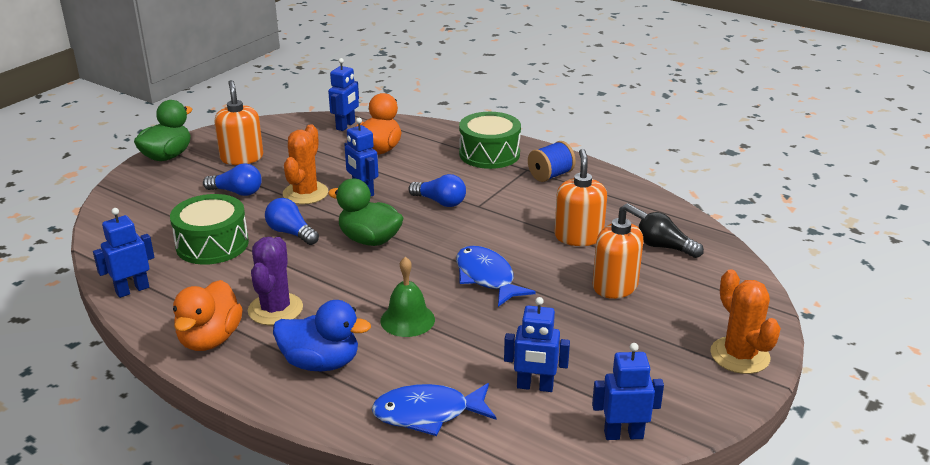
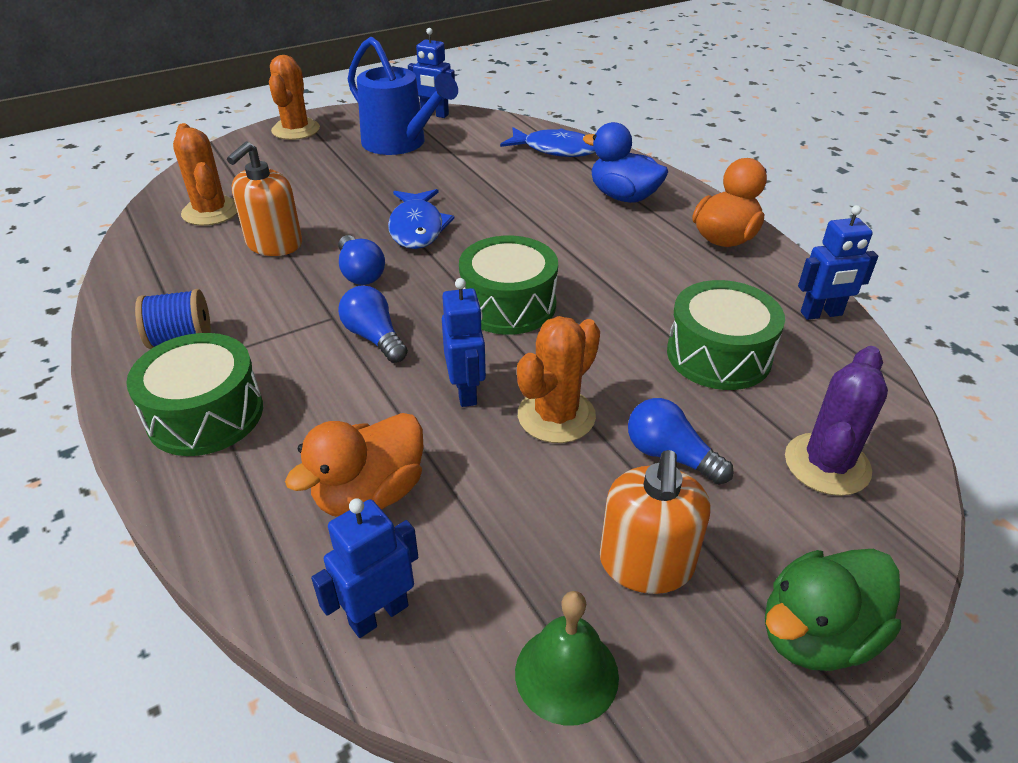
camera: 155 degrees left, 10 degrees up
(275, 309) = (652, 250): purple cactus -> purple cactus (827, 464)
(291, 233) = (605, 344): blue light bulb -> blue light bulb (360, 273)
(369, 240) = (508, 304): green duck -> green drum
(407, 320) = (526, 210): green bell -> green bell (566, 673)
(535, 386) = (464, 146): blue robot -> none
(607, 369) = (399, 143): none -> blue watering can
(615, 286) = (310, 191): orange soap dispenser -> none
(664, 247) = (211, 211): black light bulb -> orange cactus

